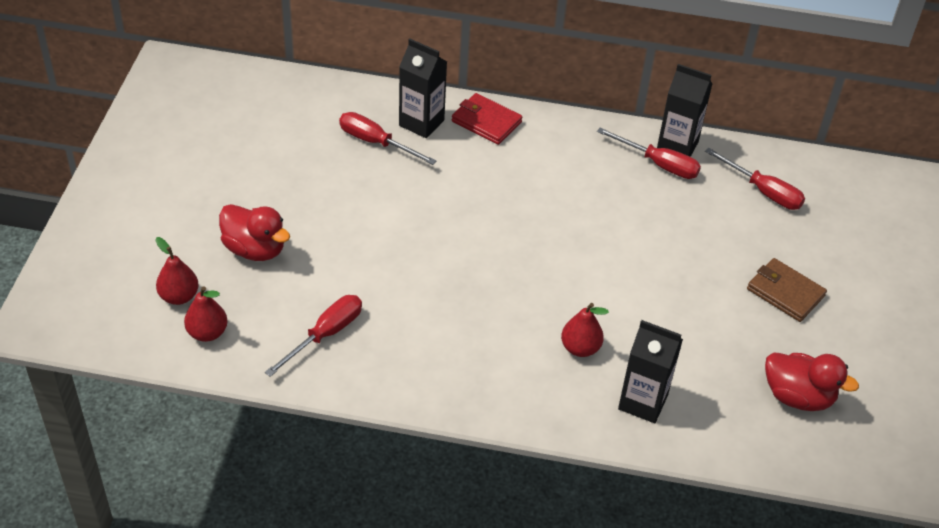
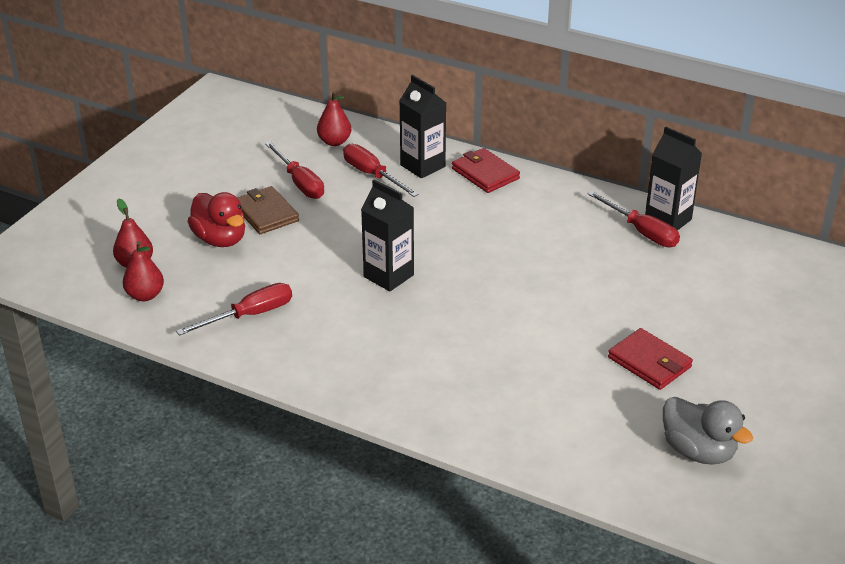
camera: 20 degrees right, 10 degrees down
(580, 348) = (489, 369): red pear -> red pear (334, 142)
(643, 402) = (531, 425): black carton -> black carton (388, 276)
(721, 310) = (649, 362): none -> red wallet
(763, 191) = (741, 270): red screwdriver -> red screwdriver (299, 183)
(785, 292) = (726, 359): brown wallet -> brown wallet (266, 213)
(798, 396) = (698, 451): red duck -> grey duck

